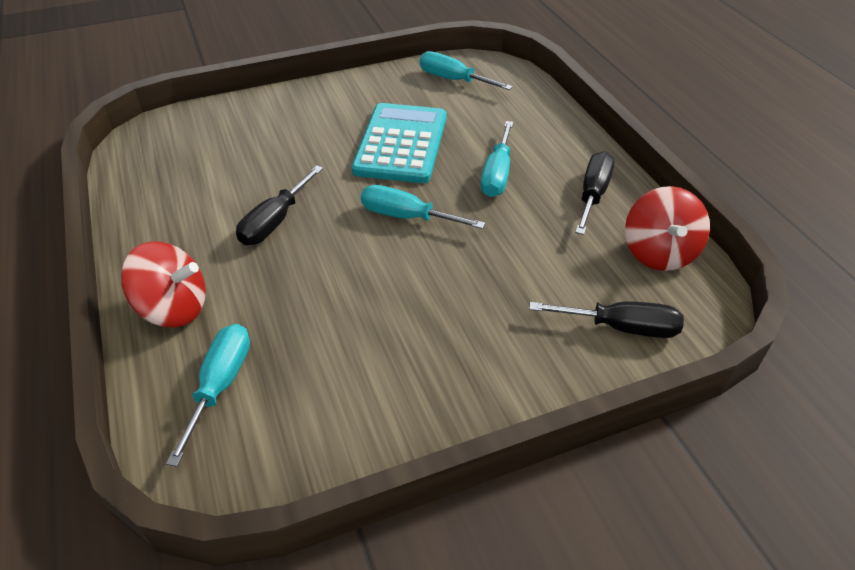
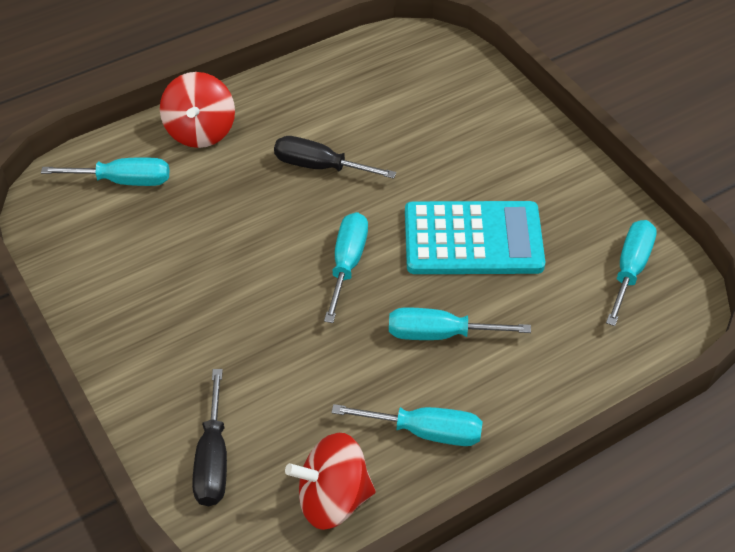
camera: 80 degrees right, 5 degrees up
(593, 194) = (425, 432): black screwdriver -> turquoise screwdriver

